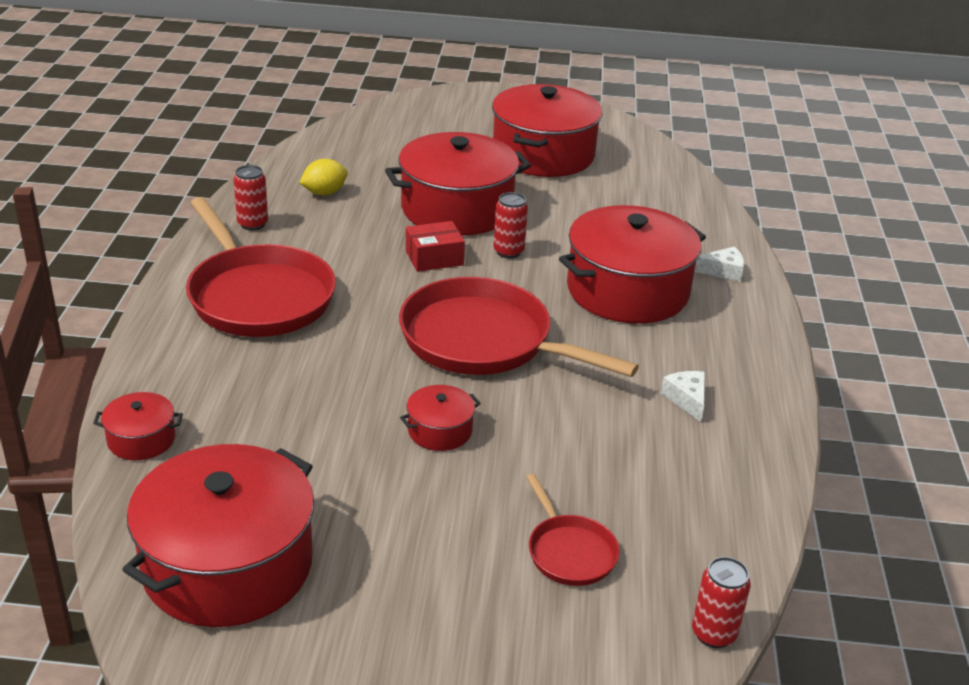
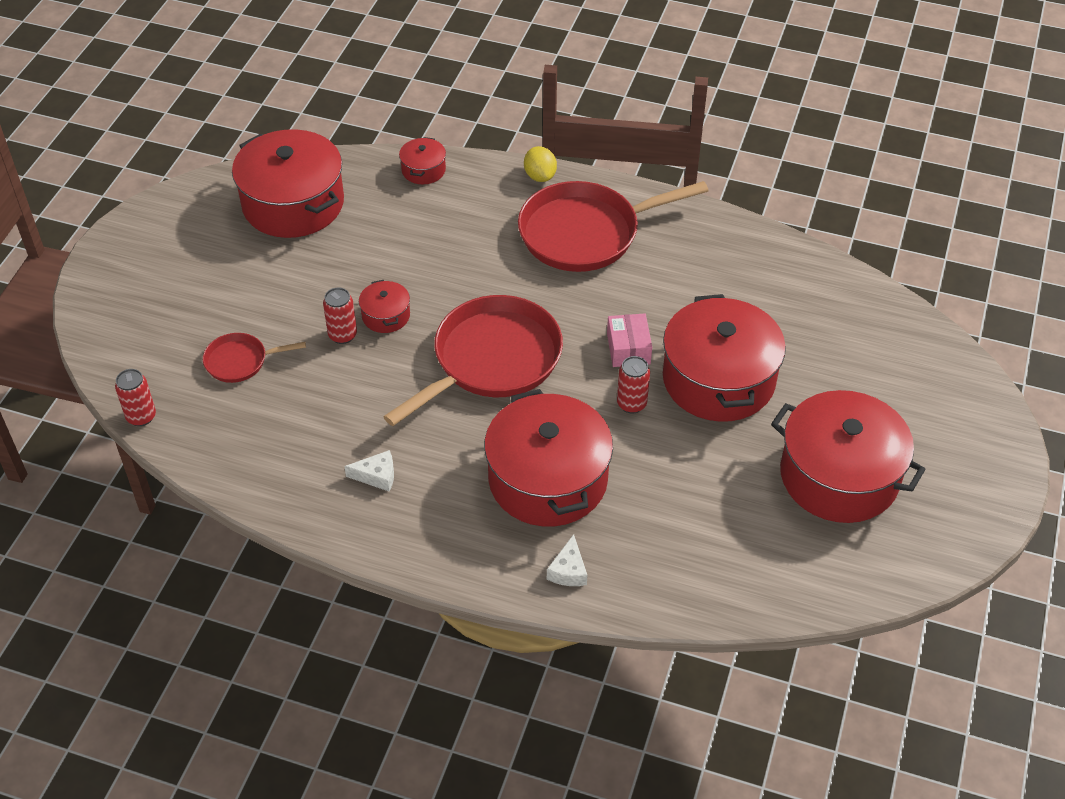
camera: 105 degrees right, 15 degrees up
(252, 224) = (703, 236): red can -> red can (342, 335)
(324, 193) = (758, 287): yellow lemon -> yellow lemon (540, 176)
(434, 258) = (628, 349): red box -> pink box

